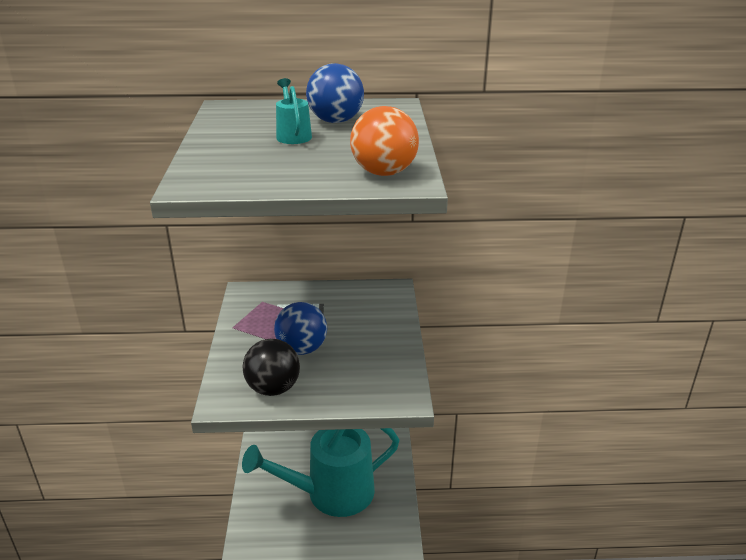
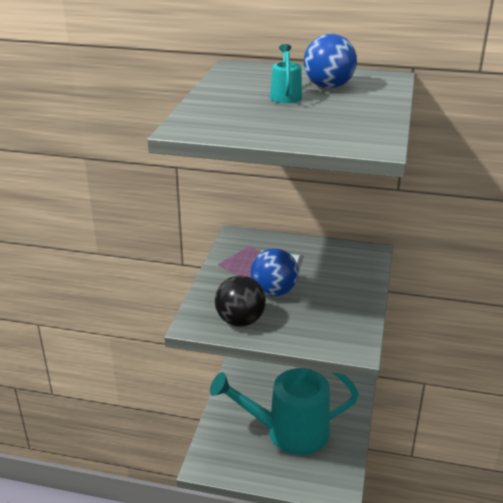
camera: 15 degrees right, 0 degrees up
(384, 173) = (355, 135): orange ball -> none

